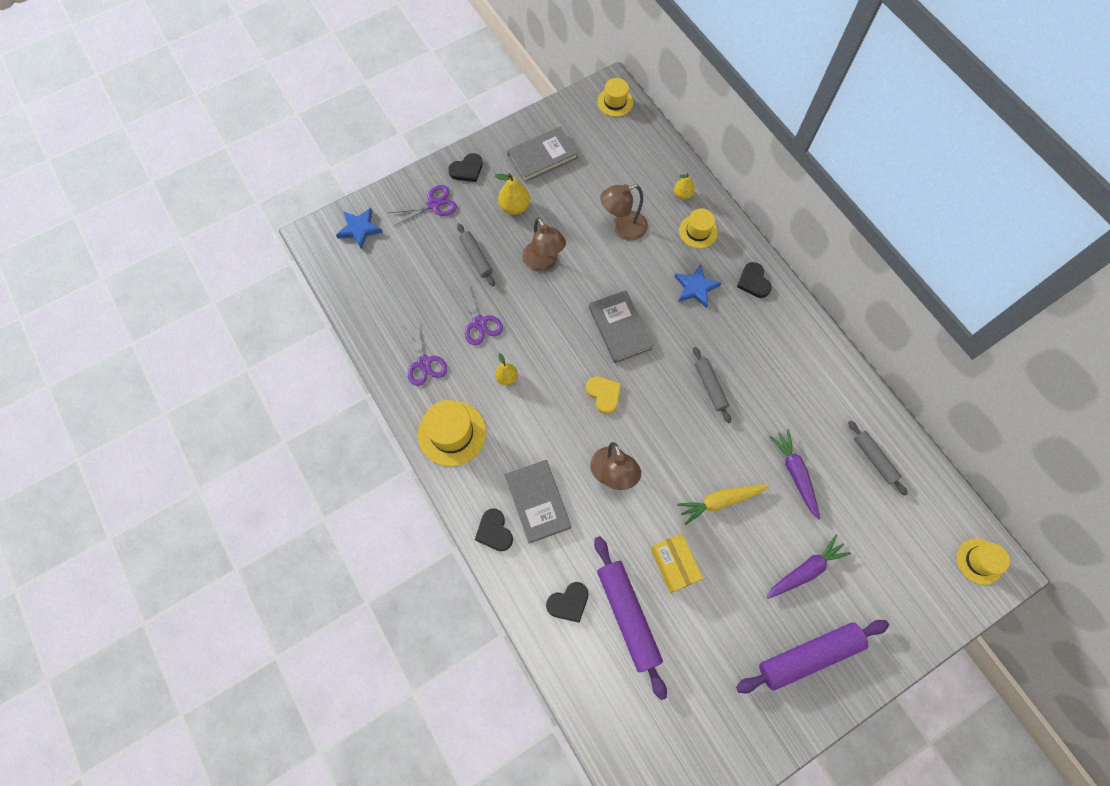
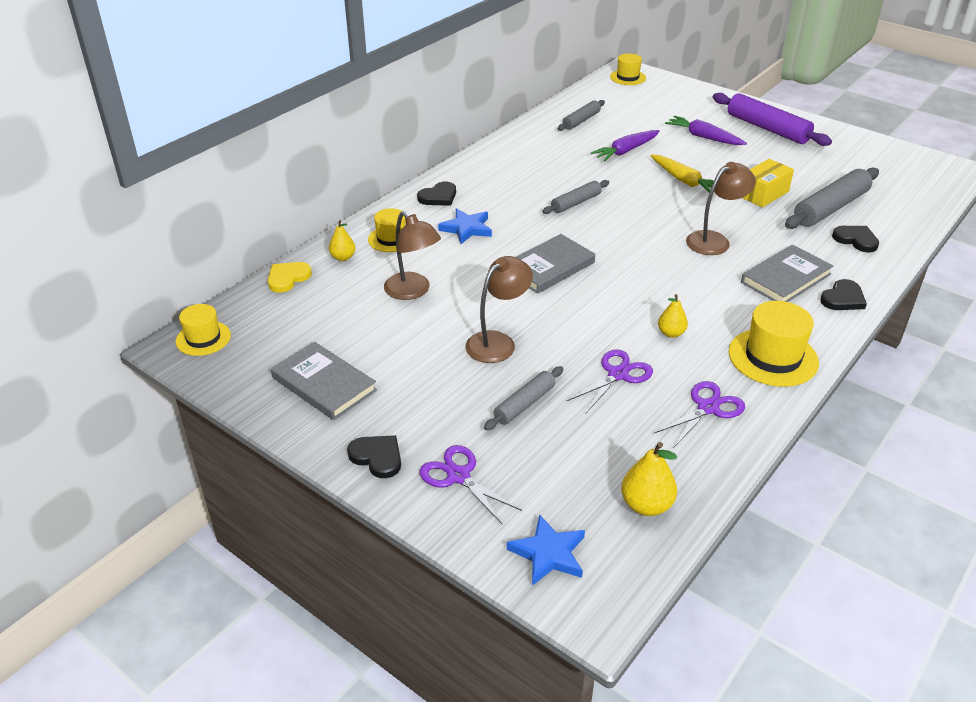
camera: 110 degrees left, 30 degrees down
(514, 207) = (423, 389): yellow pear -> yellow pear (646, 505)
(604, 394) = (635, 262): yellow heart -> yellow heart (288, 278)
(628, 615) = (830, 208): purple rolling pin -> grey rolling pin

